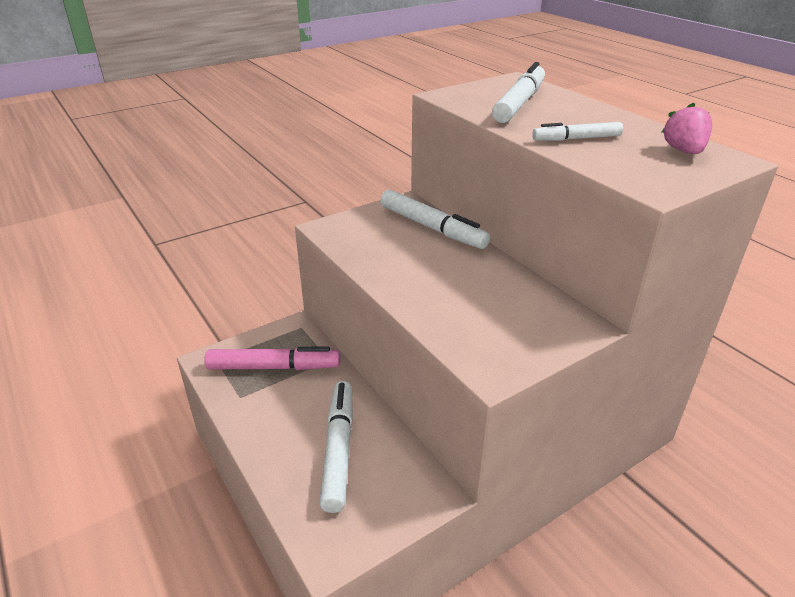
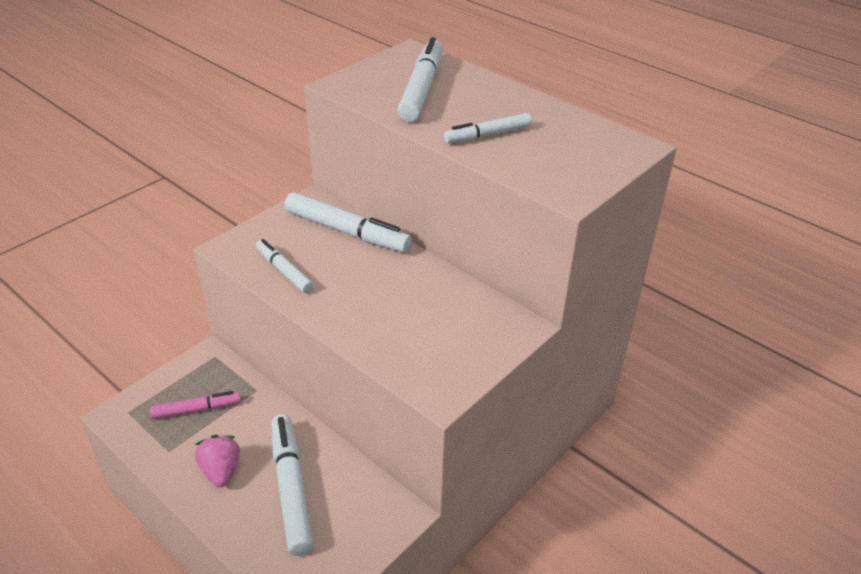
camera: 15 degrees left, 5 degrees up
(274, 367) = (197, 409): pink marker -> pink marker, size x0.60
(368, 251) = (284, 271): none -> white marker
(683, 151) = (591, 140): pink strawberry -> pink strawberry (221, 471)

